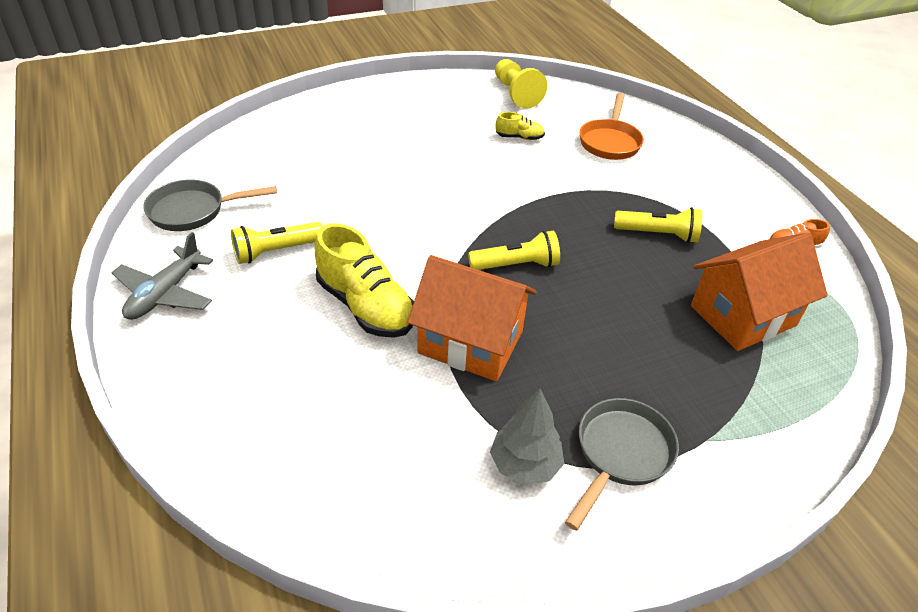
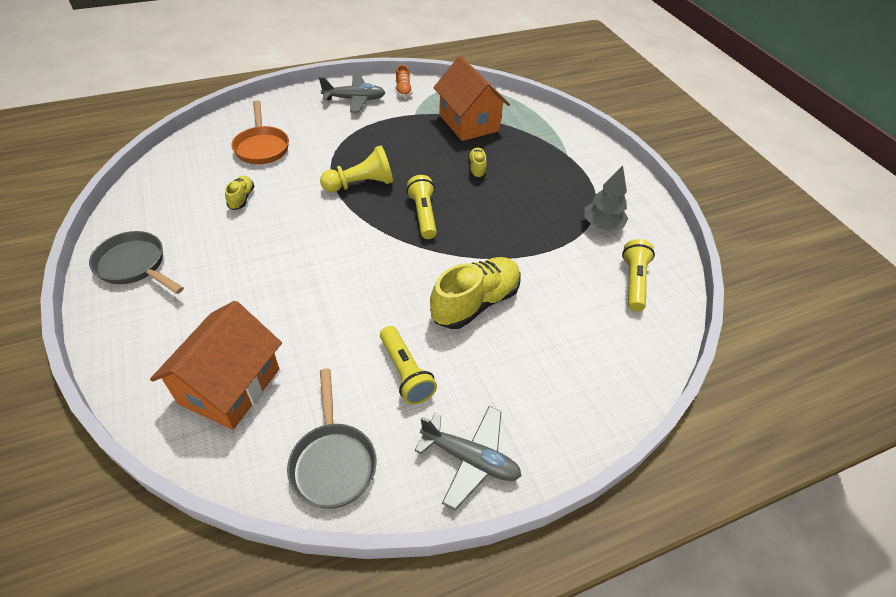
camera: 90 degrees left, 5 degrees up
(470, 342) = (507, 243): orange house -> orange house (230, 386)
(516, 94) = (158, 194): yellow pawn -> yellow pawn (361, 184)
(610, 141) = (262, 147): orange pan -> orange pan turned 60 degrees clockwise
(620, 454) = (584, 187): grey pan -> grey pan (135, 265)
(628, 320) = (477, 168): none -> yellow shoe
(658, 234) = (389, 142): yellow flashlight -> yellow flashlight (634, 282)
(743, 202) = (354, 99): none -> grey plane

